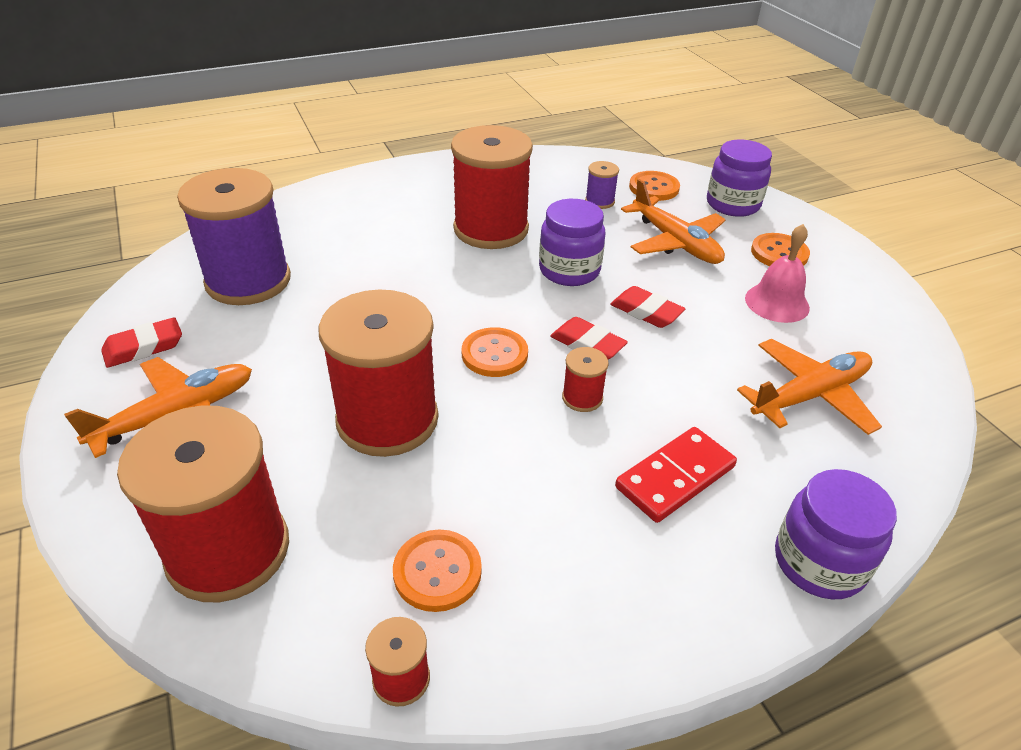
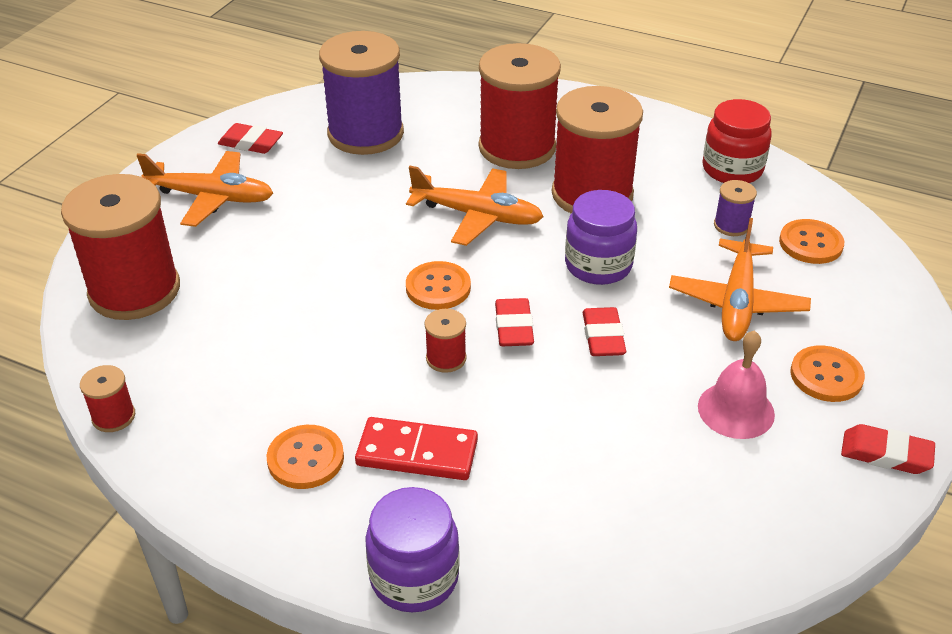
camera: 50 degrees right, 0 degrees up
(387, 419) = (309, 281): red spool -> red spool (517, 147)
(437, 572) = (204, 384): orange button -> orange button (305, 459)
(546, 169) = (732, 169): none -> red jar
(732, 204) = (867, 306): purple jar -> none
(809, 396) = (619, 490): orange plane -> orange plane (477, 215)
(867, 275) = (885, 454): none -> red eraser

